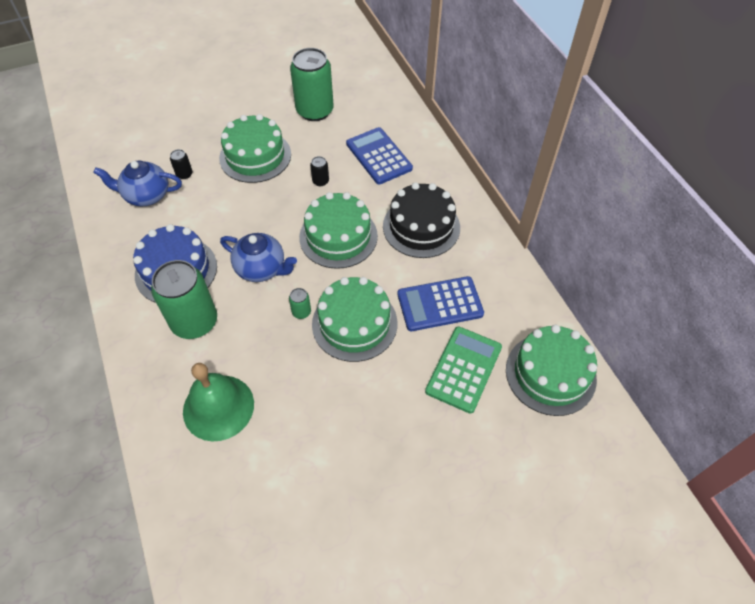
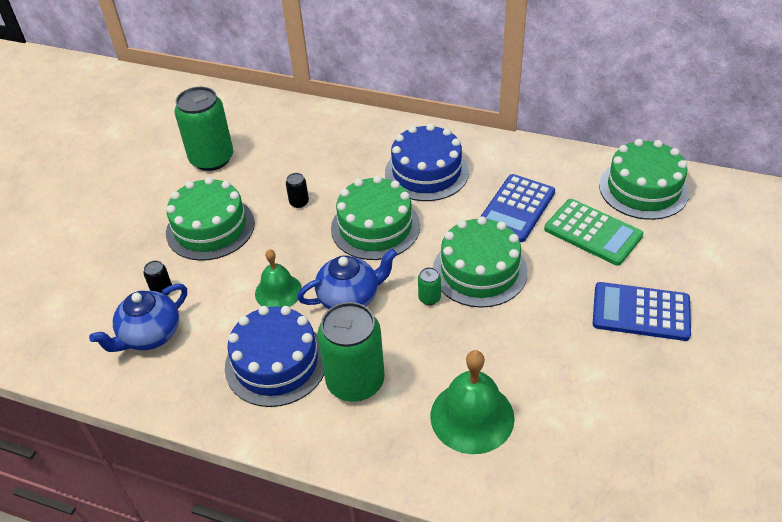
camera: 45 degrees left, 10 degrees down
(234, 228) = (278, 291): none -> green bell
(379, 156) = (319, 151): blue calculator -> blue calculator (641, 312)
(421, 227) = (426, 172): black cake -> blue cake
(464, 369) = (592, 232): green calculator -> green calculator turned 150 degrees clockwise

